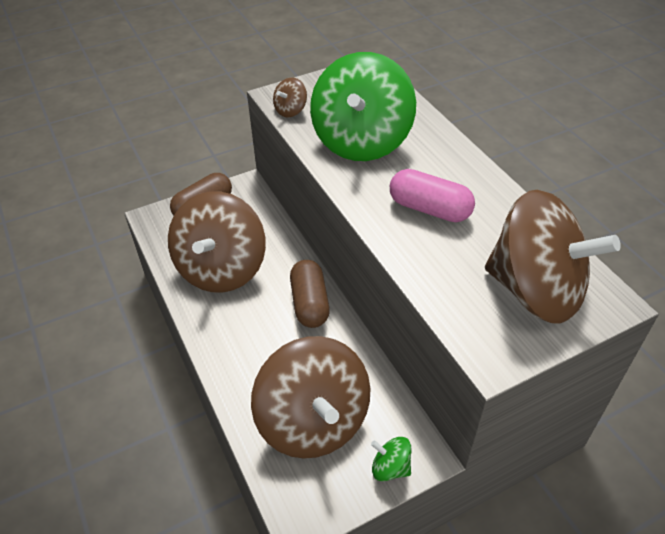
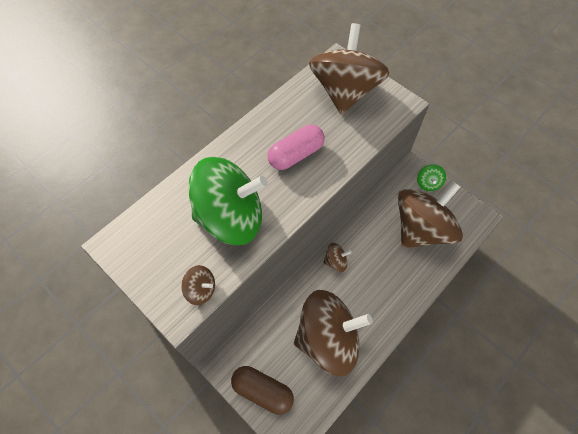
camera: 110 degrees left, 15 degrees up
(310, 303) = (335, 261): brown capsule -> brown spinning top
(429, 209) = (296, 154): pink capsule -> pink capsule turned 45 degrees clockwise

